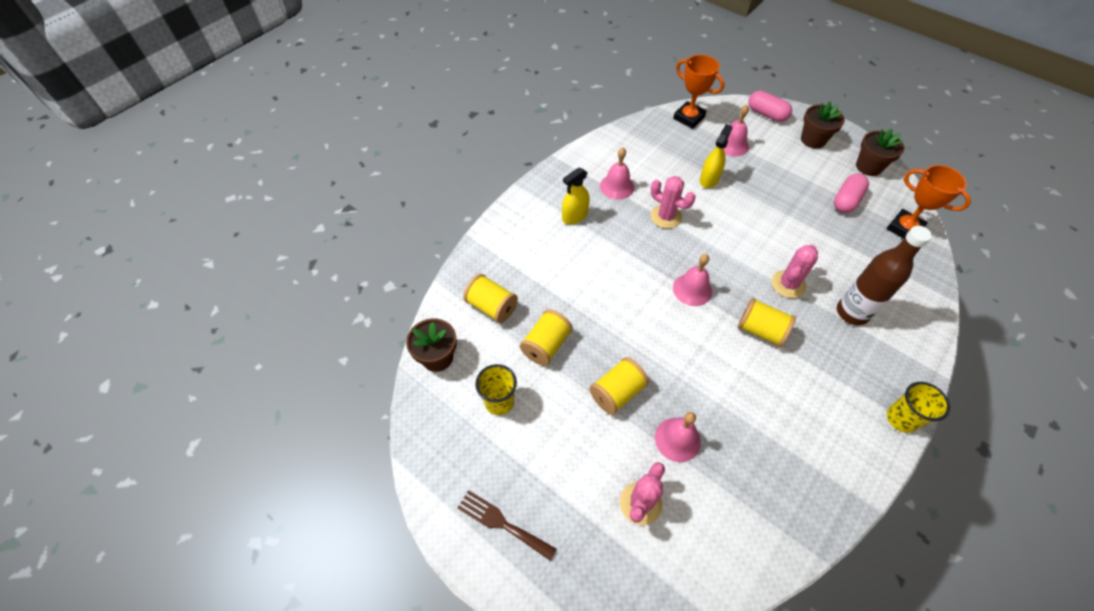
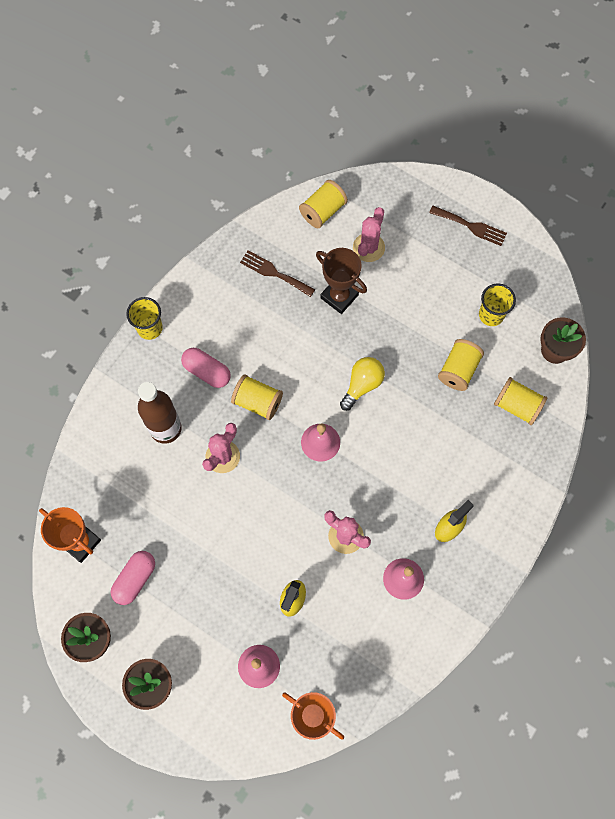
camera: 175 degrees right, 15 degrees up
(617, 392) = (391, 331): yellow spool -> yellow spool (323, 211)
(650, 338) = (362, 385): none -> yellow light bulb
(677, 439) = (339, 296): pink bell -> brown trophy
(760, 477) = (275, 273): none -> brown fork
(766, 114) = (205, 733): pink capsule -> pink capsule (207, 371)

